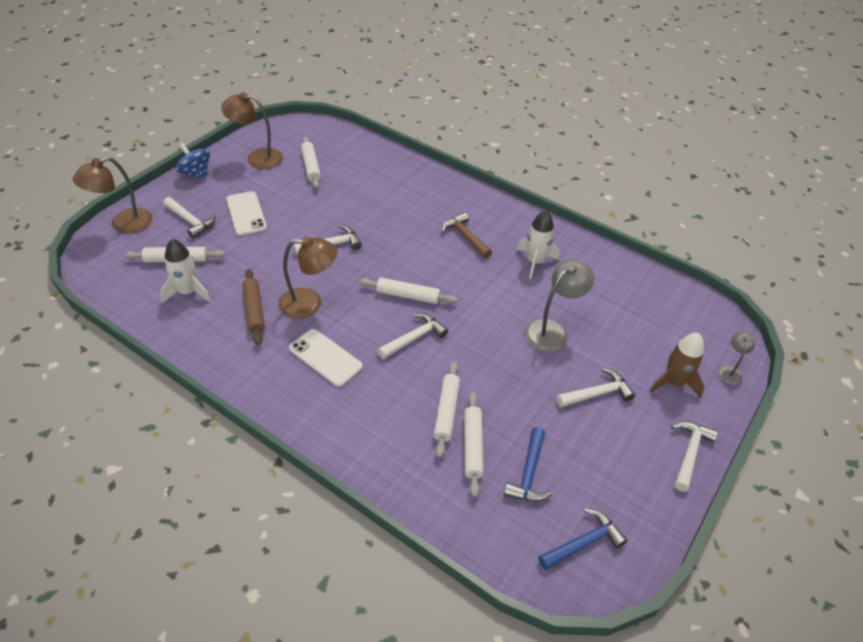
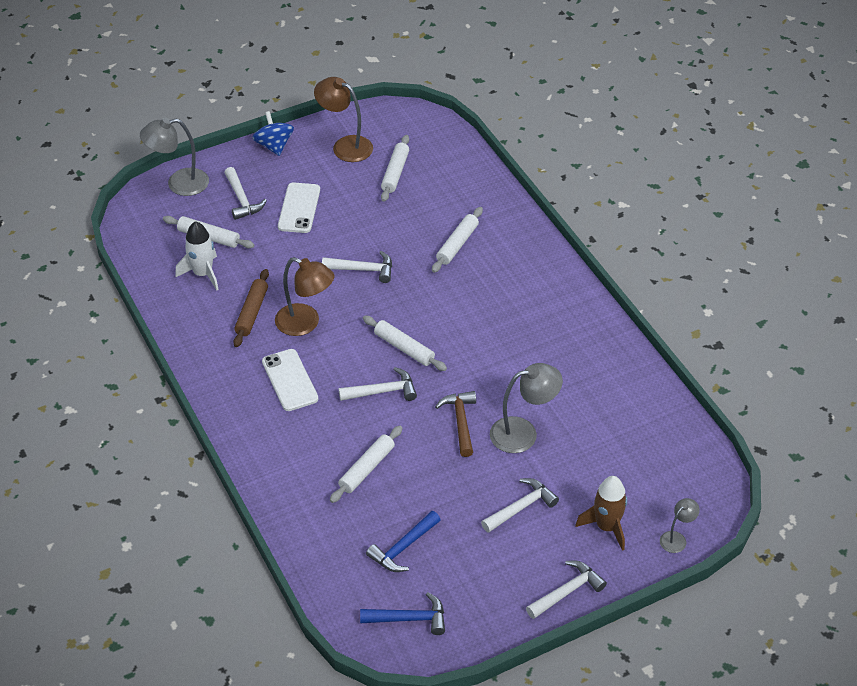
camera: 30 degrees right, 0 degrees up
(123, 224) = (179, 183): brown lamp -> grey lamp
(465, 237) = (505, 305): brown hammer -> brown hammer (460, 422)
(473, 446) = (369, 506): white rolling pin -> white rolling pin (457, 244)
(535, 262) = (560, 358): white rocket -> none
(597, 393) = (521, 507): white hammer -> white hammer turned 45 degrees counterclockwise

